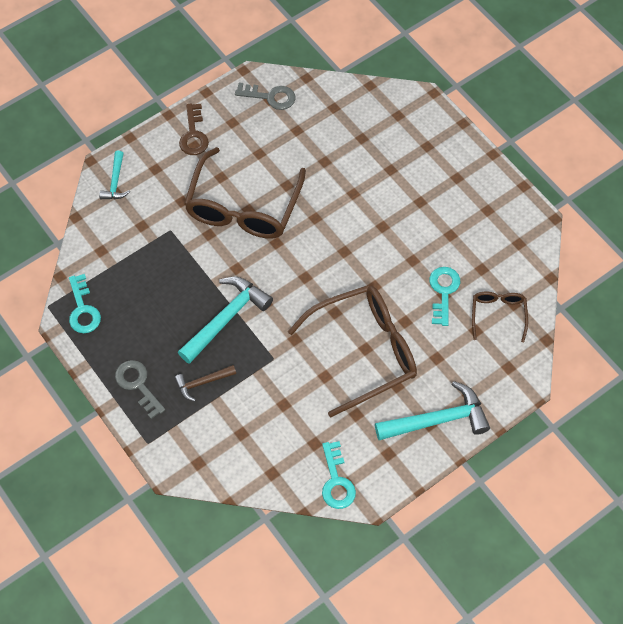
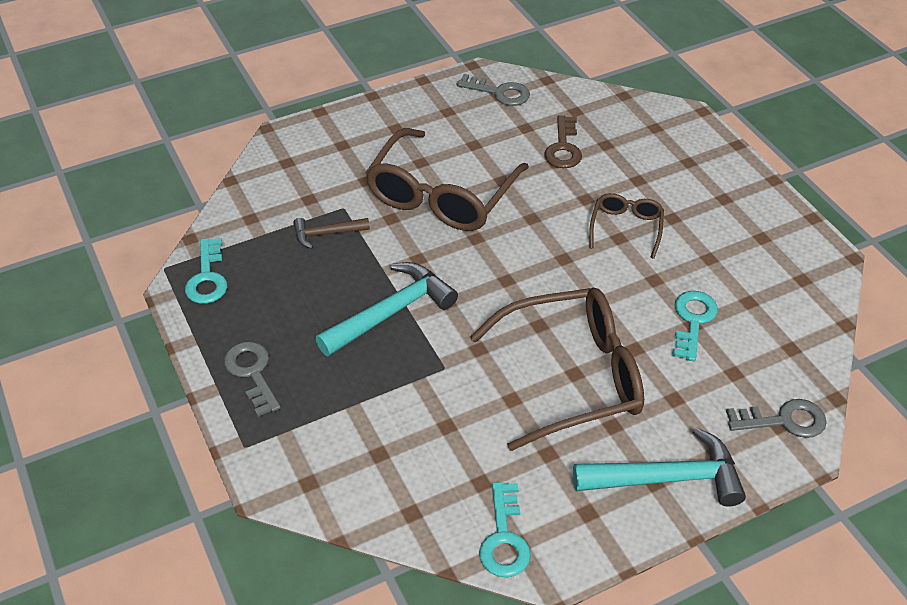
camera: 10 degrees right, 15 degrees down
(115, 182) = (290, 151): turquoise hammer -> none
(193, 134) = (397, 117): brown key -> brown key (563, 148)
(202, 383) = (340, 383): brown hammer -> brown hammer (326, 234)
(498, 315) = (768, 358): brown glasses -> brown glasses (626, 228)
(512, 363) = (784, 420): none -> grey key

